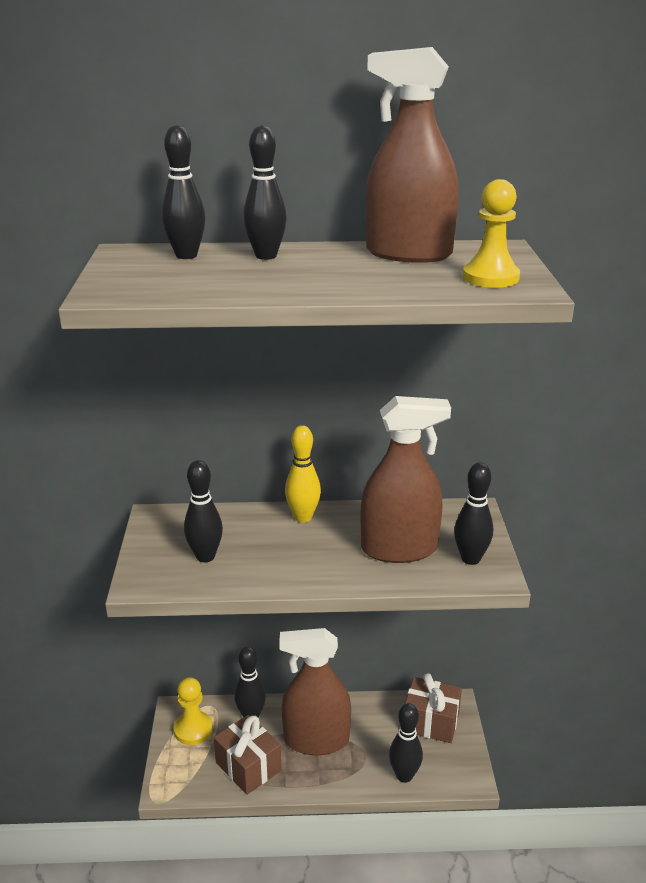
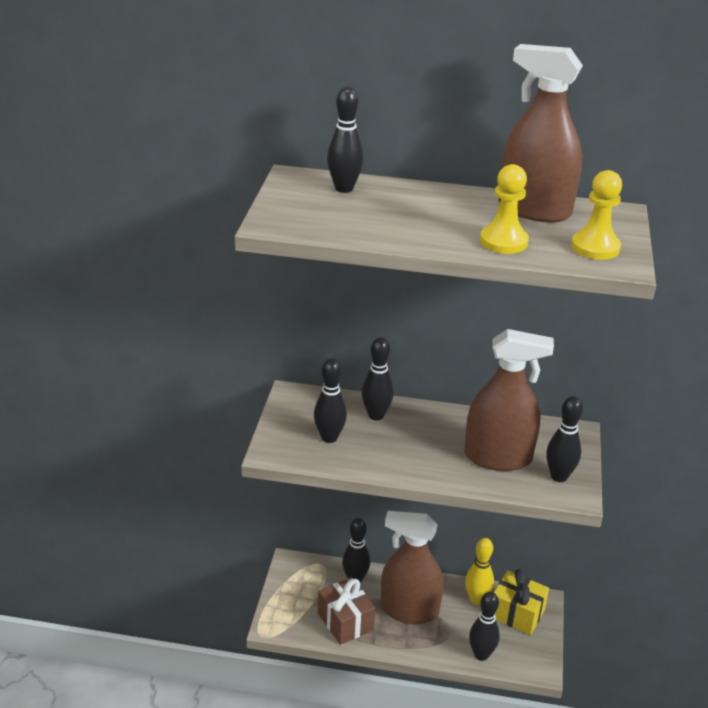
camera: 10 degrees right, 5 degrees up
(193, 729) = (302, 582): yellow pawn -> yellow pawn (503, 241)
(266, 256) = (410, 197): black bowling pin -> black bowling pin (376, 415)
(303, 517) = (420, 415): yellow bowling pin -> yellow bowling pin (476, 599)
(431, 722) = (516, 613): brown gift -> yellow gift

